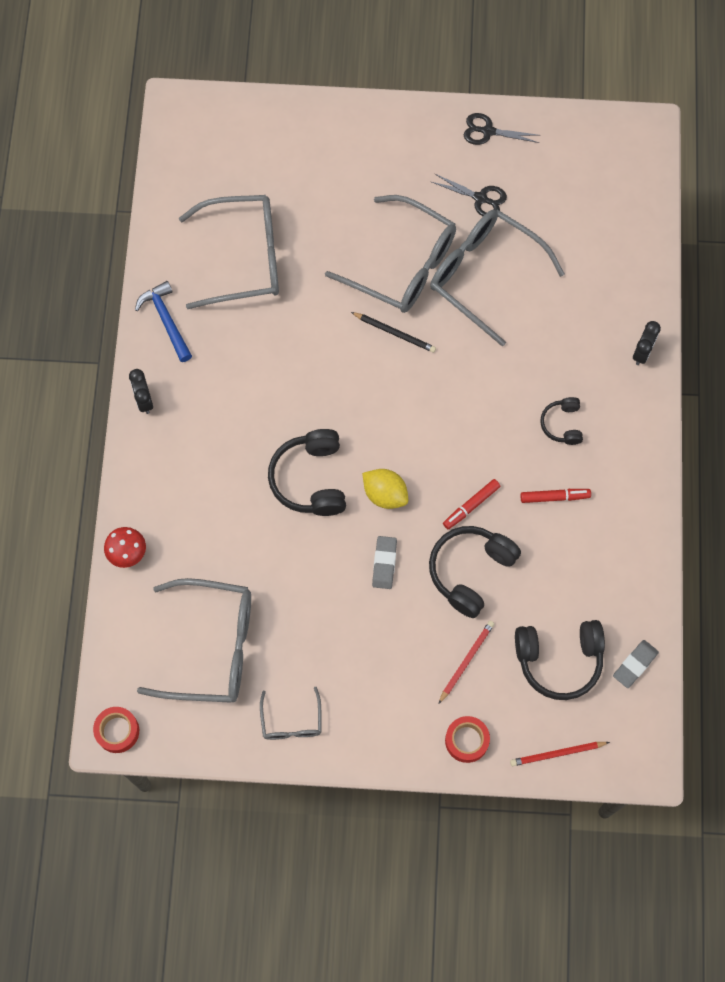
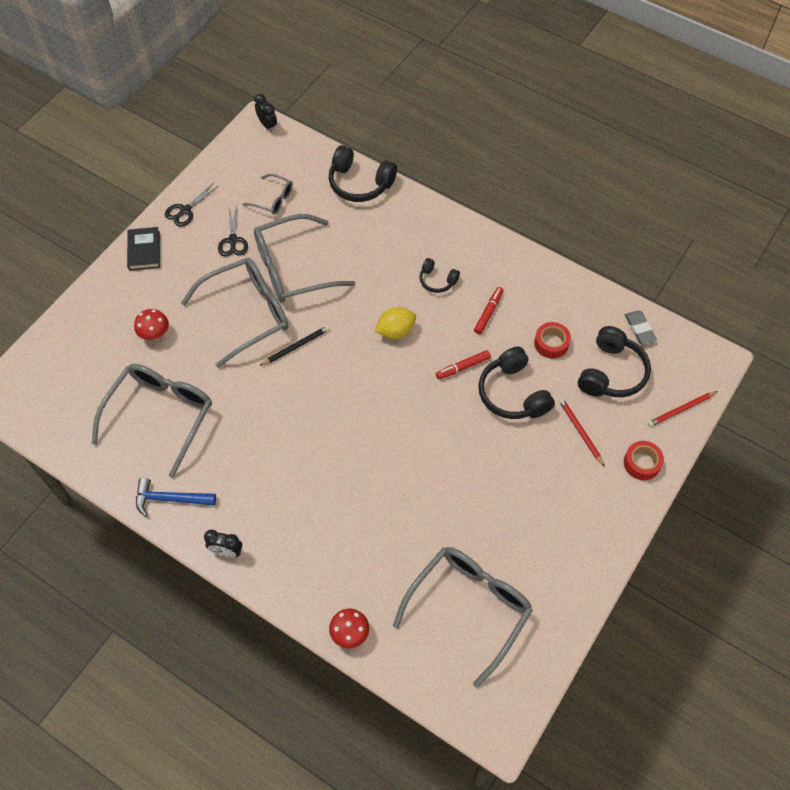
camera: 60 degrees left, 10 degrees down
(117, 731) = (500, 723): red tape -> red tape (551, 343)
(291, 721) = (564, 579): grey glasses -> grey glasses (273, 199)
(310, 479) = (374, 463): black headphones -> black headphones (360, 183)
(327, 196) = (155, 334): none -> red mushroom
(384, 563) = (473, 447): grey eraser -> none
(385, 494) = (418, 418): yellow lemon -> yellow lemon (395, 331)
(414, 125) = (144, 251): none -> black book
(471, 506) = (463, 367): red marker -> red marker turned 75 degrees clockwise
(481, 198) = (233, 241): black scissors -> black scissors turned 120 degrees clockwise
(557, 754) = (681, 410): red pencil -> red pencil turned 45 degrees clockwise
(642, 353) = (416, 209): black clock -> black clock (267, 125)

